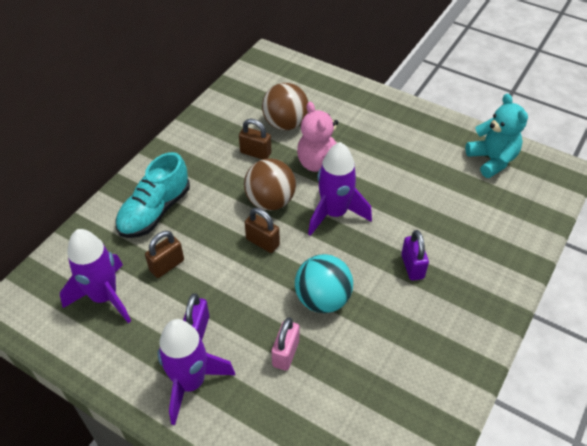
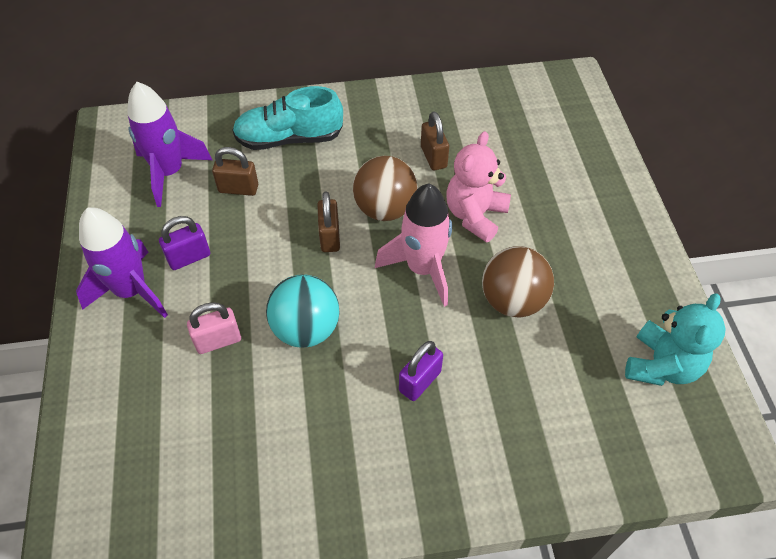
camera: 50 degrees right, 5 degrees up
(285, 124) = (497, 153): brown ball -> brown ball (512, 300)
(334, 213) = (422, 269): purple rocket -> pink rocket

